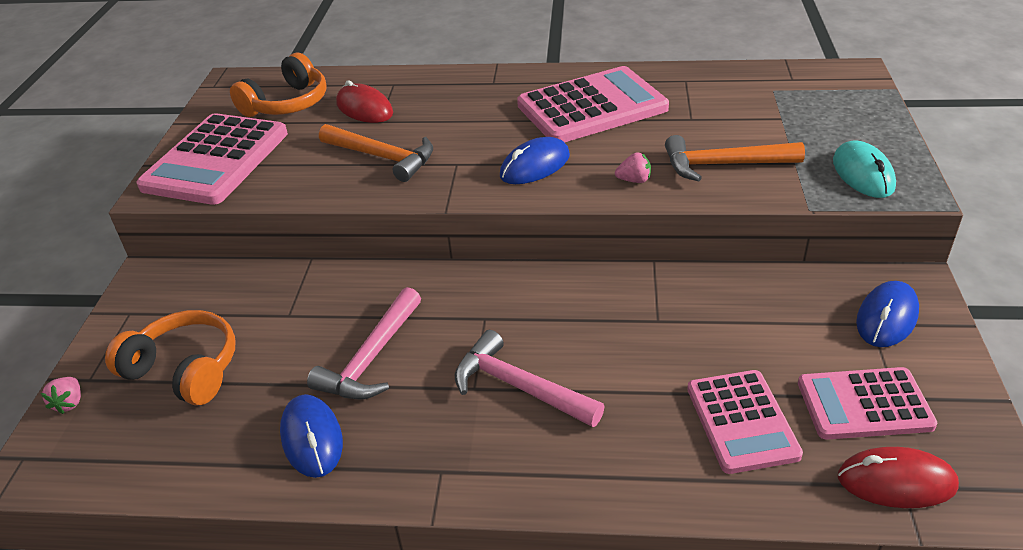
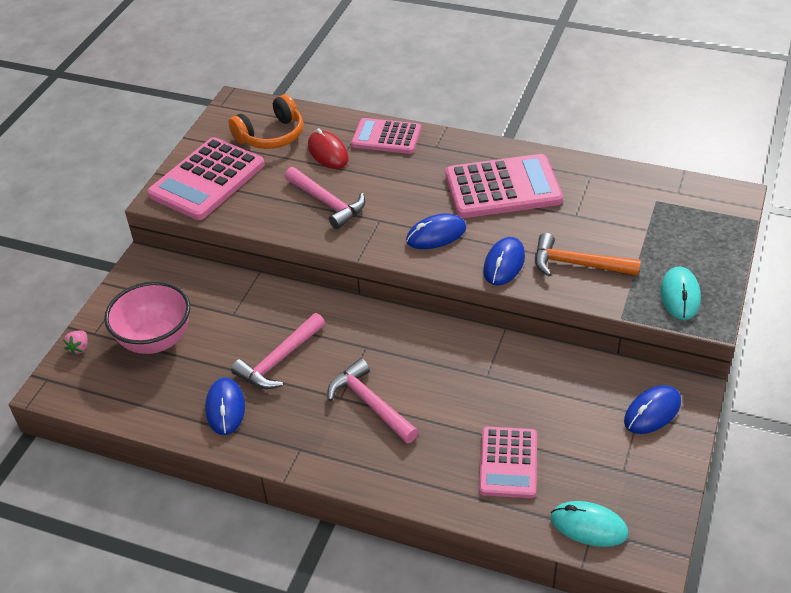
camera: 15 degrees right, 5 degrees up
(185, 369) = (155, 340): orange headphones -> pink bowl
(382, 157) = (327, 203): orange hammer -> pink hammer
(634, 180) = (504, 264): pink strawberry -> blue mouse
(864, 404) = (598, 470): pink calculator -> pink calculator (386, 137)
(896, 482) = (588, 526): red mouse -> turquoise mouse

